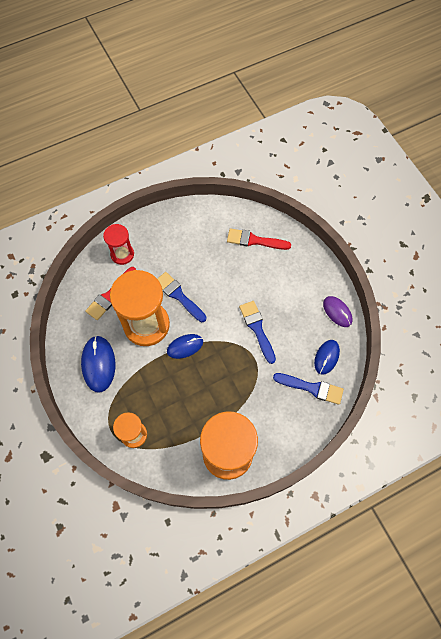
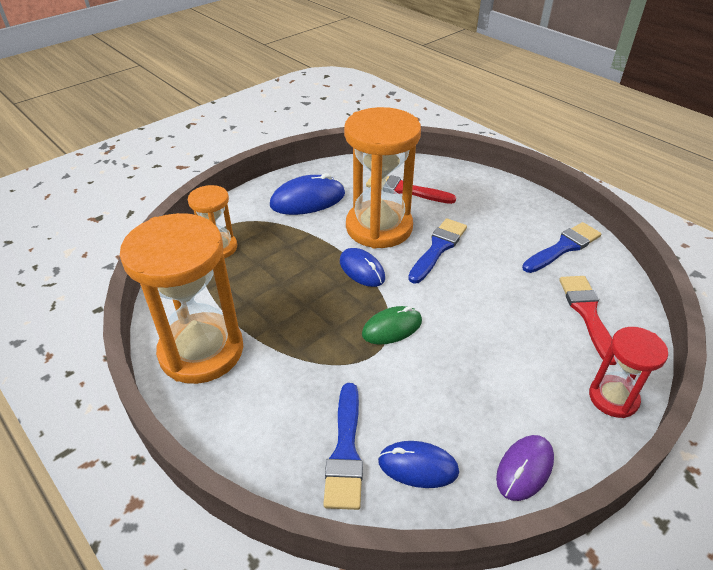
camera: 75 degrees right, 25 degrees down
(122, 254) = (468, 187): red hourglass -> red hourglass (613, 398)
(238, 343) = (392, 328): none -> green mouse
(257, 329) = (428, 347): blue brush -> blue brush (563, 247)

